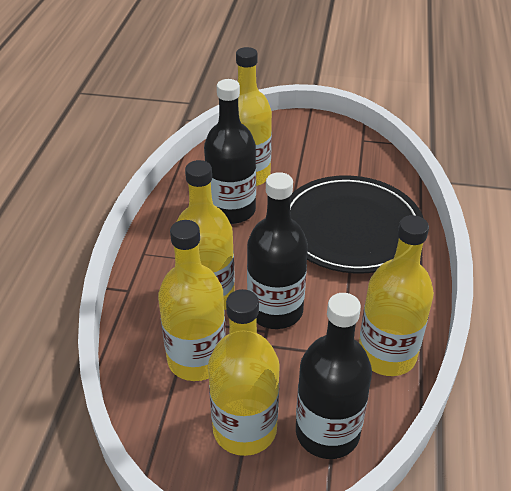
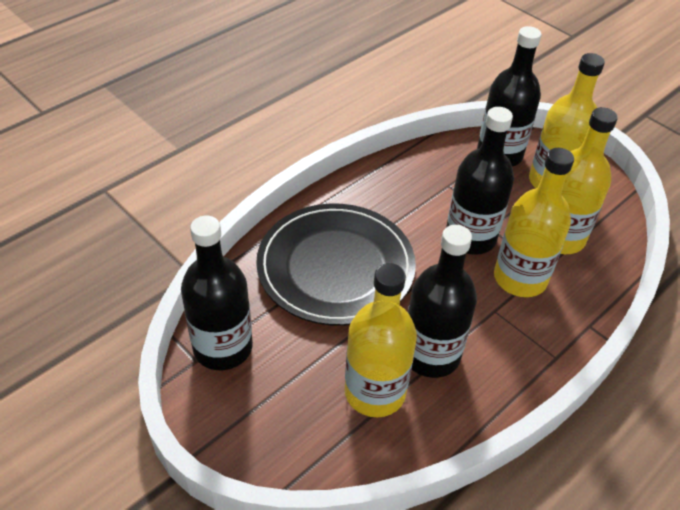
camera: 145 degrees left, 5 degrees up
(357, 151) = (223, 347): none -> black bottle
(387, 354) = (417, 169): yellow bottle -> none

